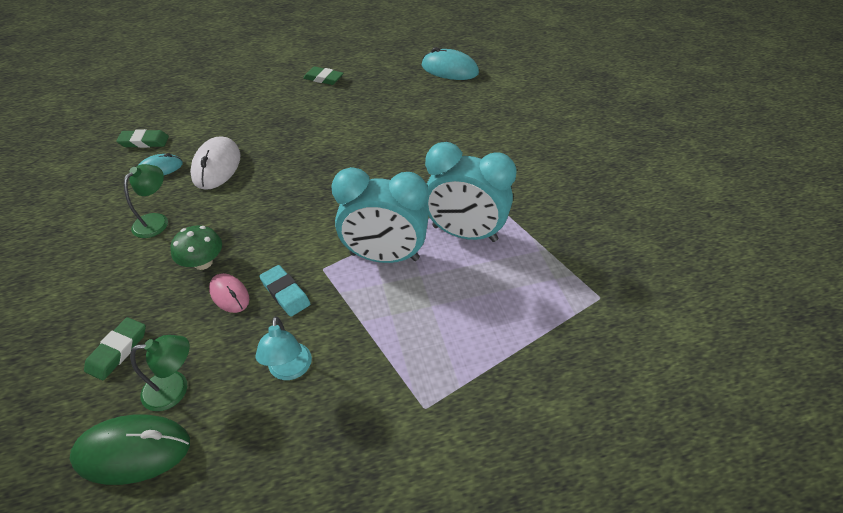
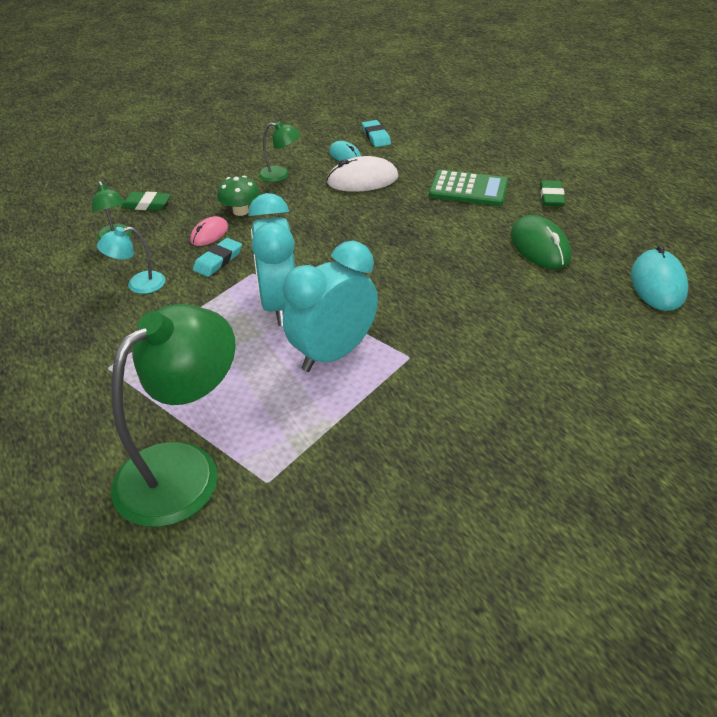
camera: 75 degrees right, 5 degrees down
(133, 451) = (67, 238): green mouse -> green mouse (539, 246)
(144, 142) = (376, 137): green eraser -> turquoise eraser
(282, 112) = (468, 189): none -> green calculator
(464, 233) = (333, 354): turquoise clock -> turquoise clock turned 45 degrees clockwise
(580, 351) = (184, 469): none -> green lamp

